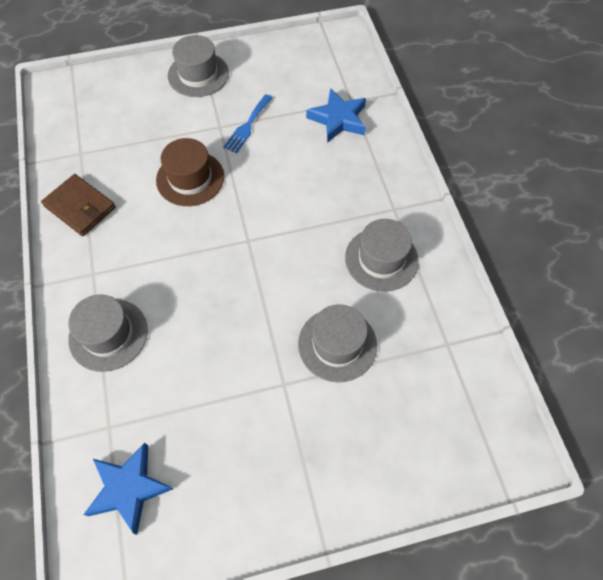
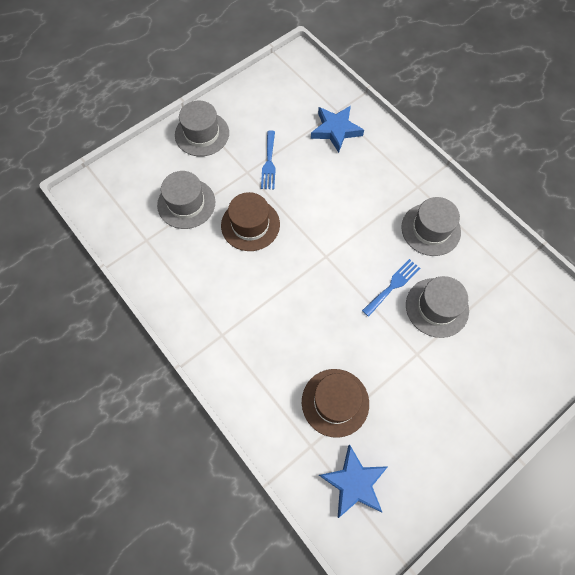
camera: 25 degrees left, 5 degrees up
(80, 207) = (176, 285): brown wallet -> none
(108, 334) = (265, 377): grey hat -> grey hat (186, 203)
(163, 394) = (335, 402): none -> brown hat
(301, 300) = (393, 286): none -> blue fork

